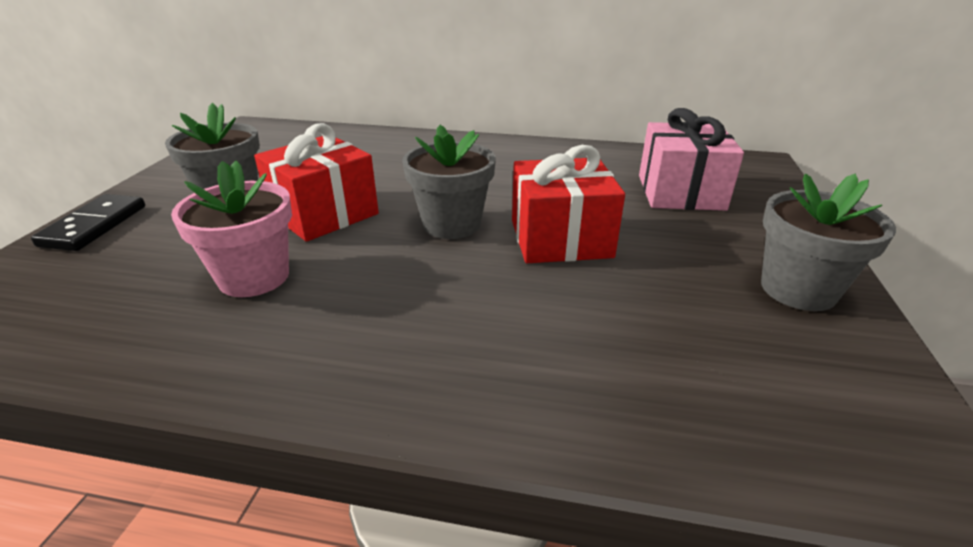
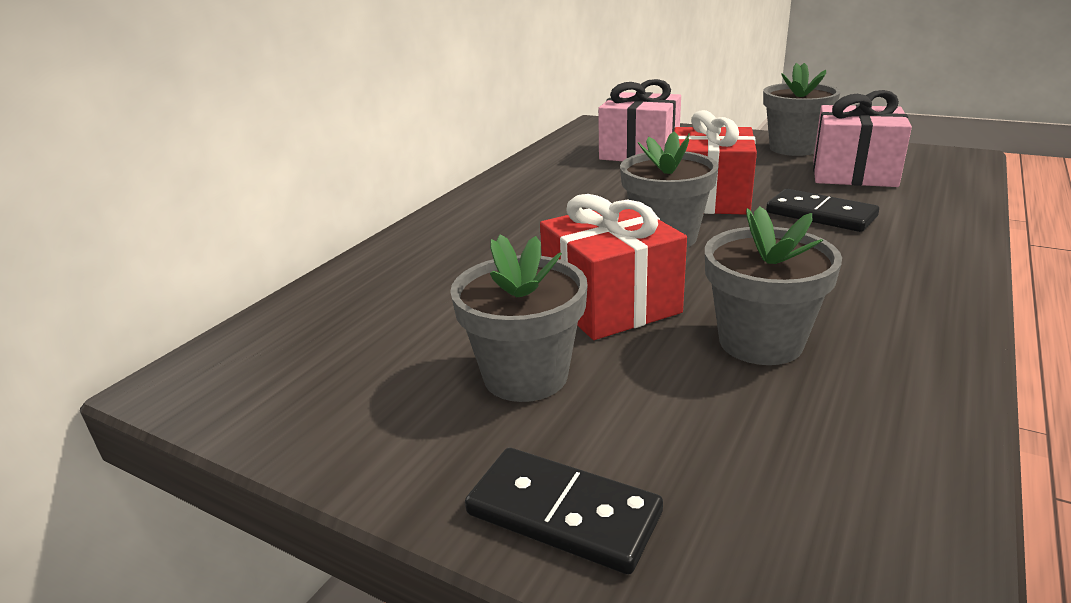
camera: 70 degrees left, 5 degrees down
(254, 277) = (760, 342): pink flower pot -> grey flower pot
(545, 309) = (820, 215): none -> black domino
(727, 341) = (853, 173): none -> pink gift

